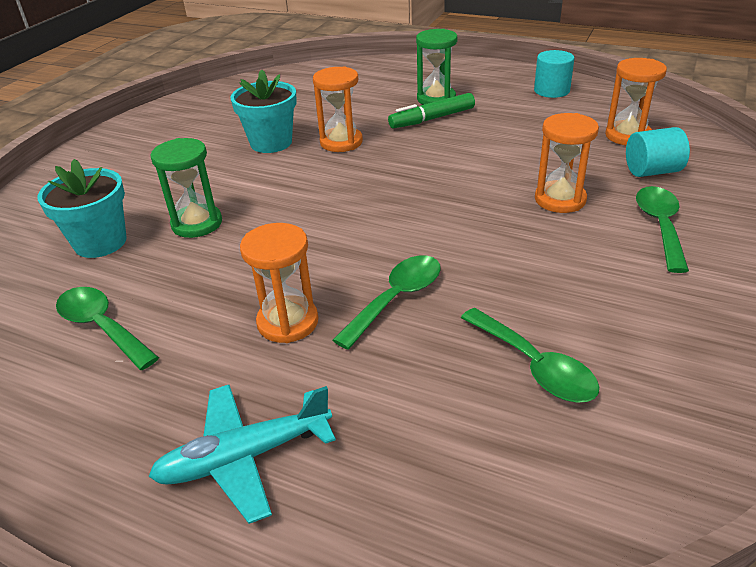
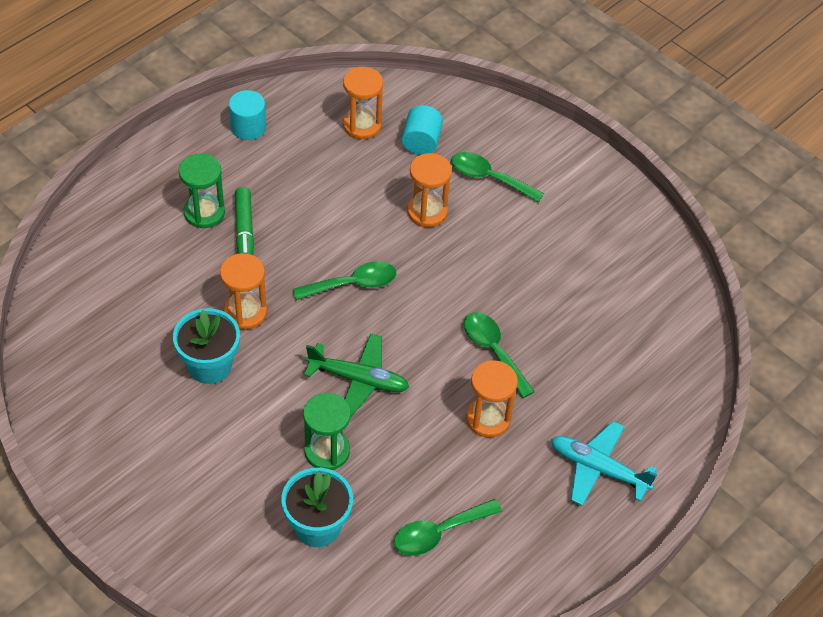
camera: 75 degrees left, 15 degrees up
(244, 458) = (597, 469): turquoise plane -> turquoise plane turned 120 degrees clockwise
(297, 218) = (359, 379): none -> green plane
(535, 366) = (587, 308): green spoon -> green spoon (353, 284)

